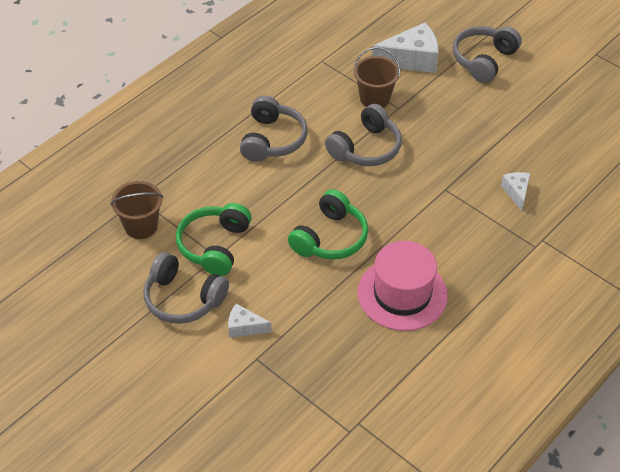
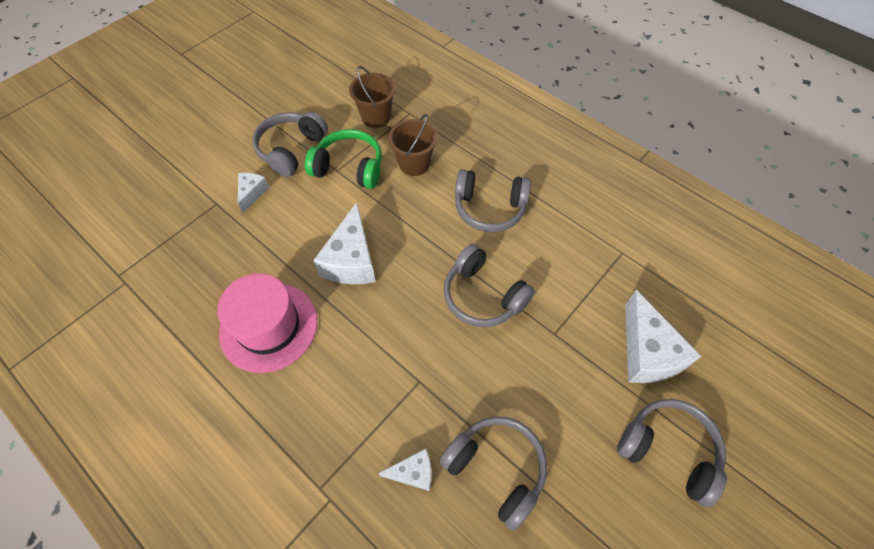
camera: 90 degrees right, 10 degrees up
(330, 238) = (351, 260): green headphones -> white cheese
(374, 98) = (567, 307): brown bucket -> brown bucket (414, 164)
(507, 147) = (496, 469): none -> grey headphones

